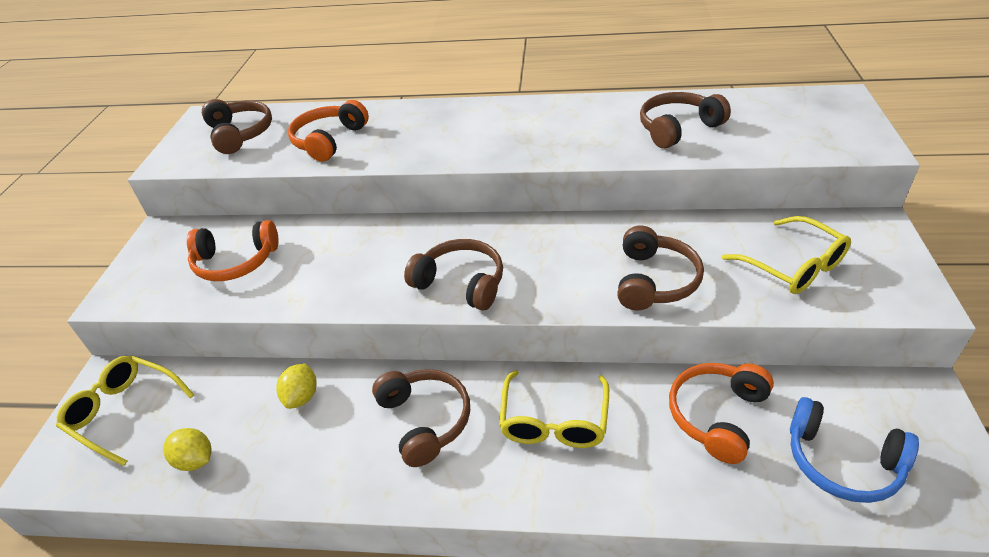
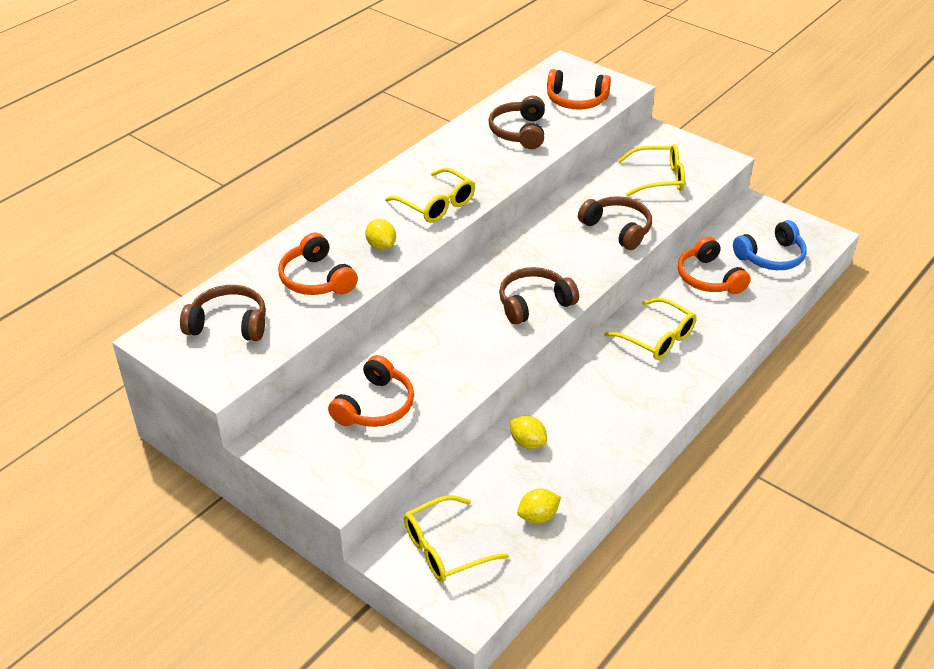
camera: 60 degrees left, 0 degrees up
(404, 146) = (381, 246): none -> yellow lemon
(425, 420) = (606, 391): brown headphones -> none
(497, 143) = (436, 204): none -> yellow glasses
(791, 132) = (576, 100): none -> orange headphones

